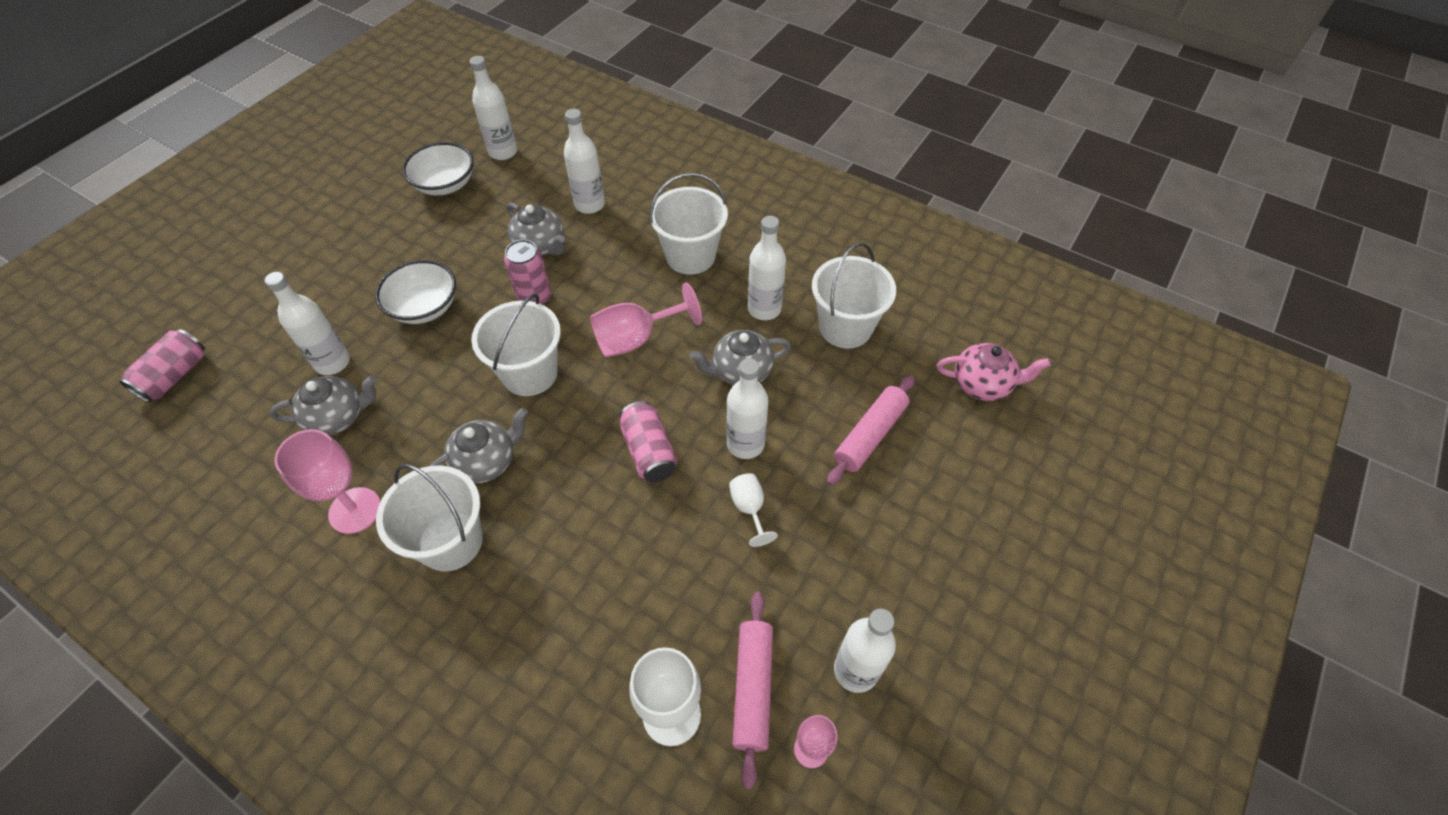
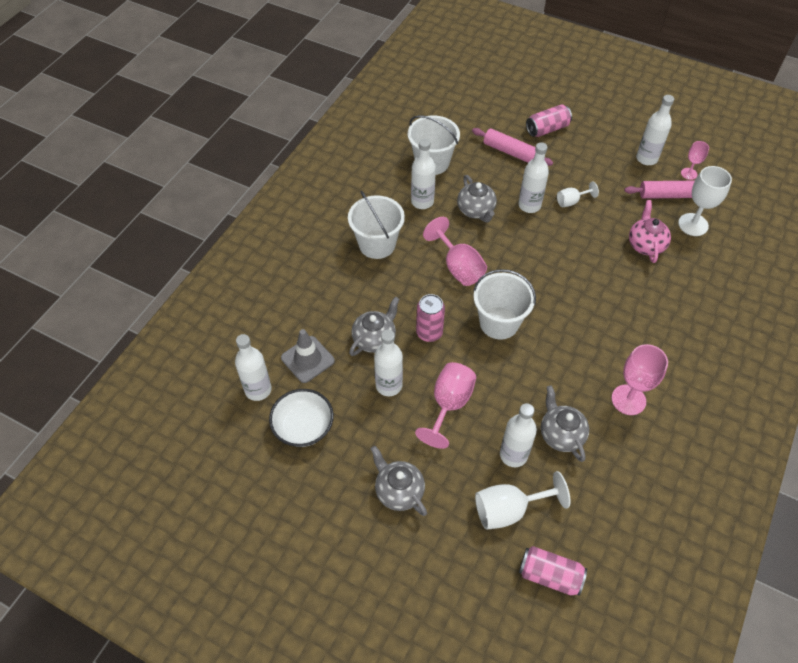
camera: 95 degrees left, 0 degrees up
(268, 349) = (509, 510): none -> white goblet
(424, 307) = (449, 405): white bowl -> pink goblet
(450, 541) = (633, 340): white bucket -> none
(486, 461) = (573, 333): grey teapot -> grey teapot (398, 491)
(529, 189) = (307, 359): none -> grey traffic cone
(589, 204) = (325, 313): white bottle -> white bottle (389, 385)
(649, 451) = (545, 250): pink can -> pink can (547, 129)
(982, 384) = (465, 106): pink teapot -> pink teapot (645, 245)

